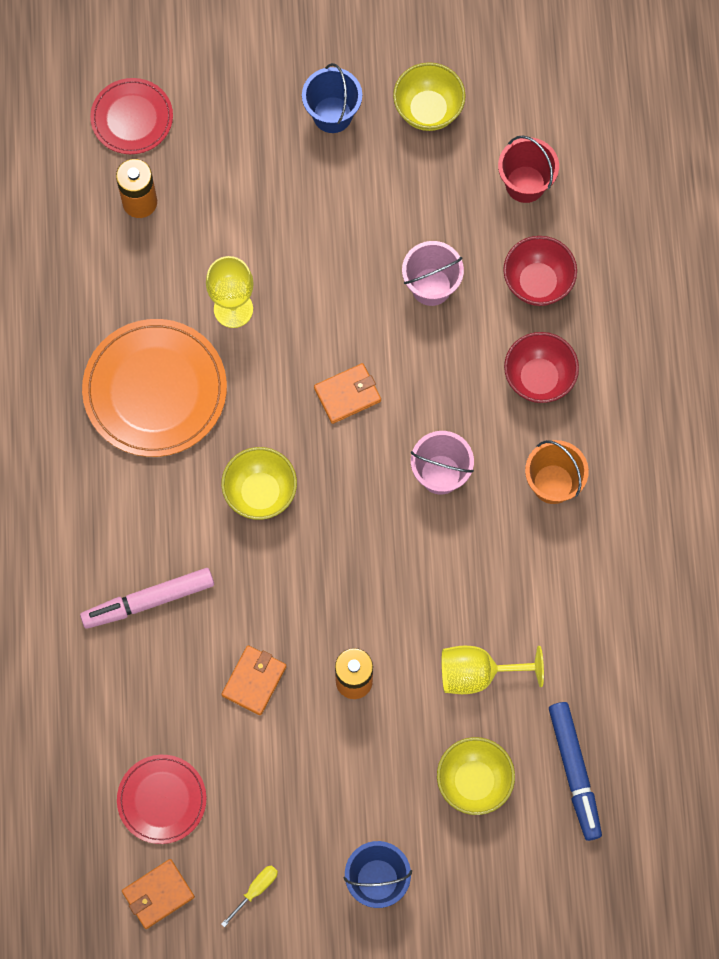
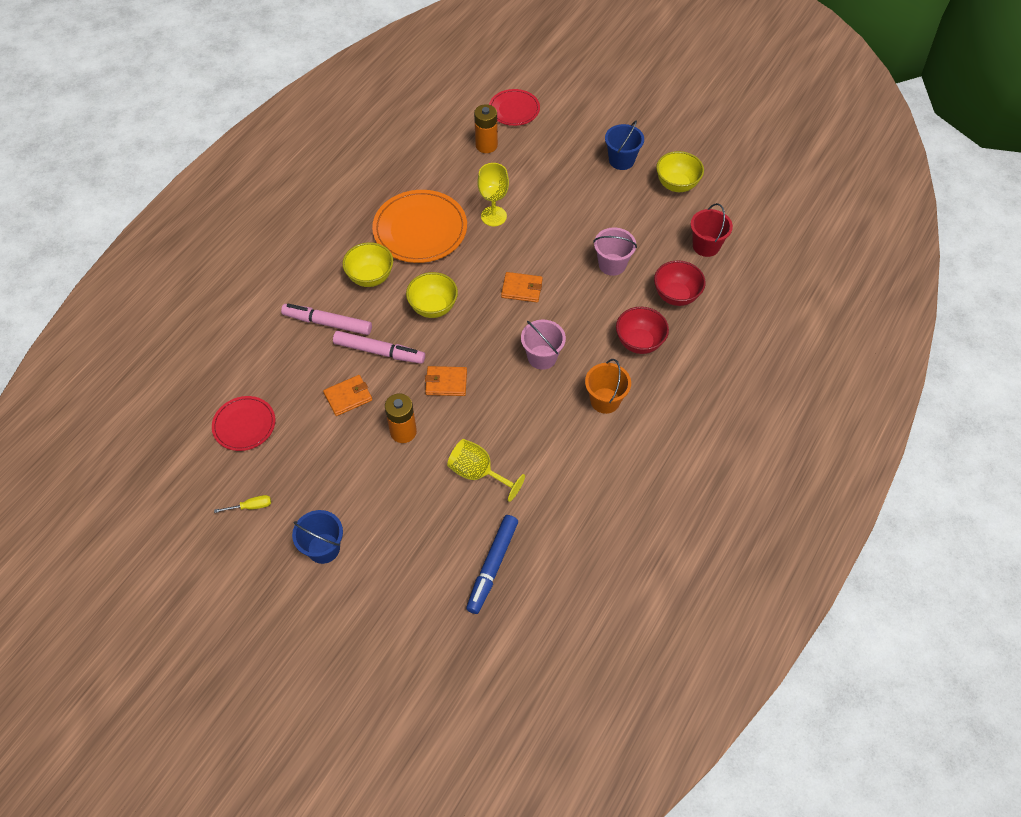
camera: 35 degrees right, 15 degrees down
(158, 894) = (197, 472): orange wallet -> orange wallet (446, 382)
(243, 597) = (379, 351): none -> pink marker
(474, 781) = (427, 531): yellow bowl -> yellow bowl (370, 277)

